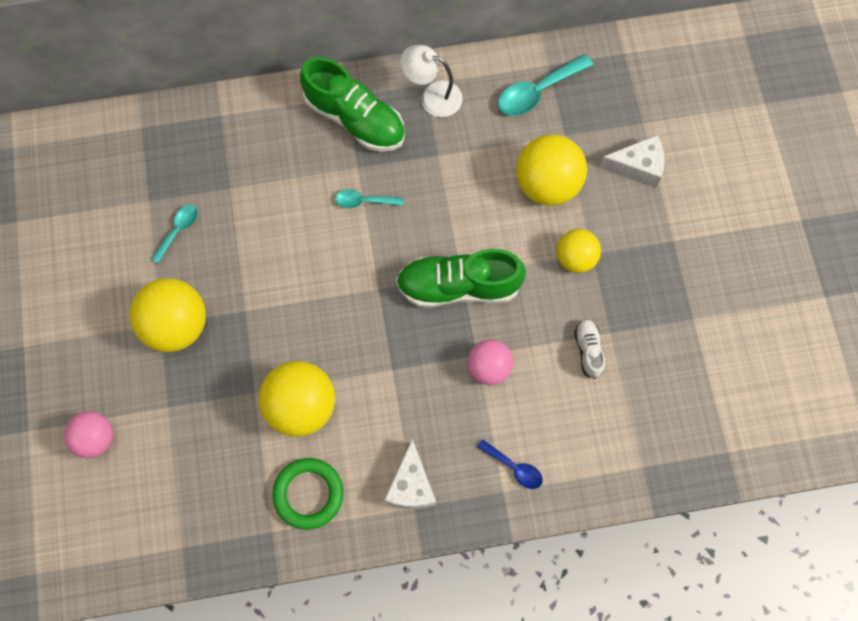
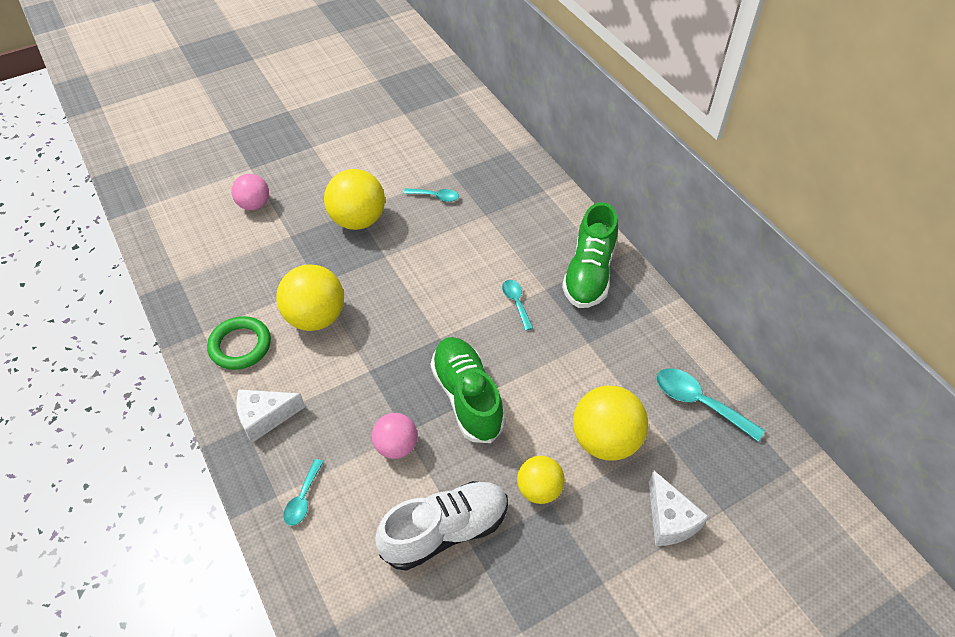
camera: 70 degrees right, 20 degrees down
(432, 96) = (643, 320): white lamp -> none
(514, 467) = (303, 498): blue spoon -> turquoise spoon
(588, 350) = (445, 531): white shoe -> white shoe, size x2.10

